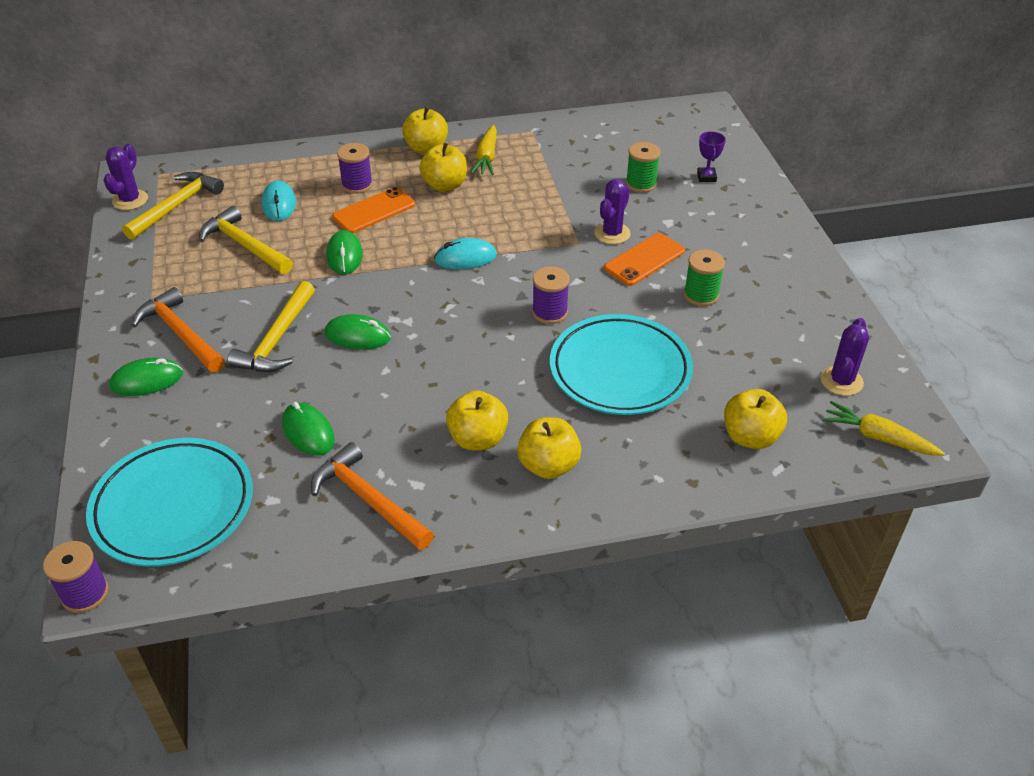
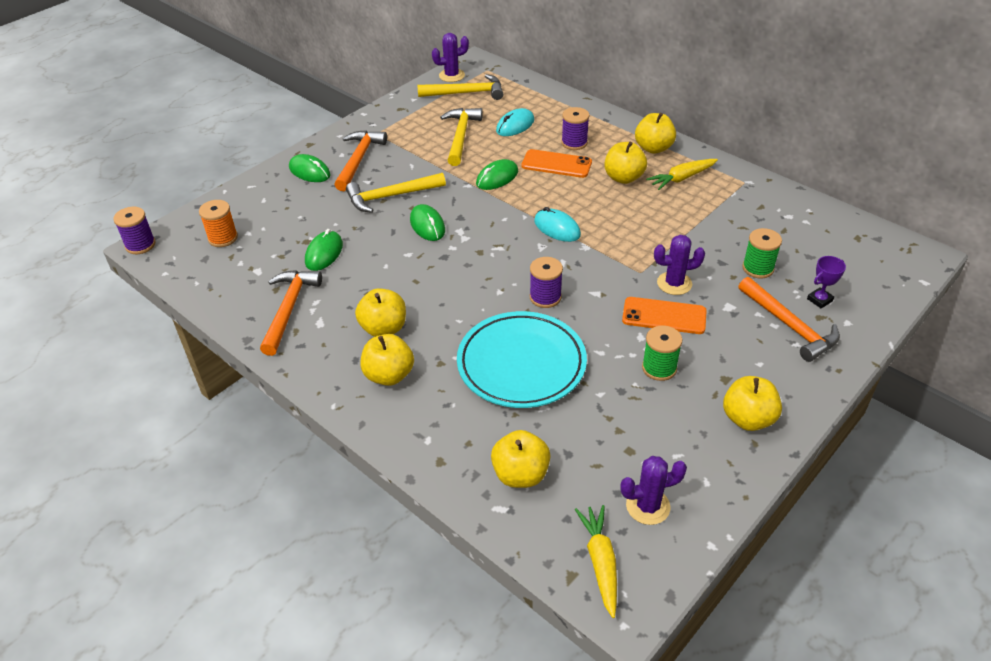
camera: 55 degrees right, 0 degrees up
(173, 507) = (223, 238): turquoise plate -> orange spool
(720, 206) = (790, 326): none -> orange hammer
(795, 281) = (748, 419): none -> yellow apple

